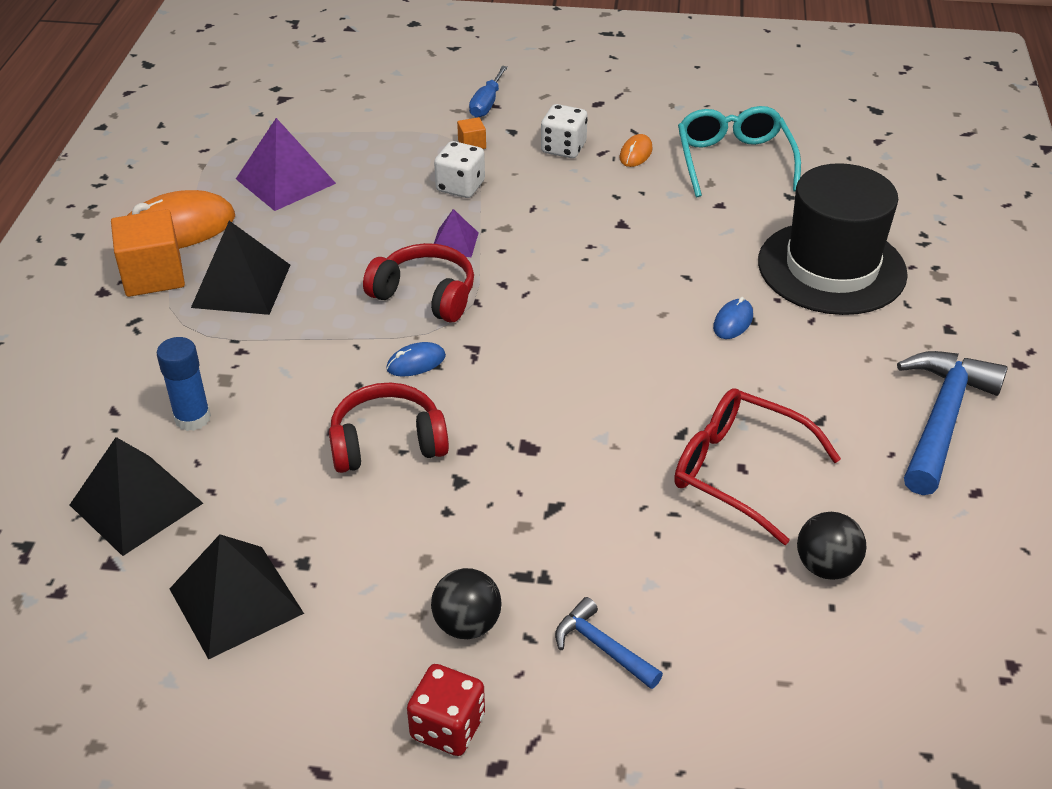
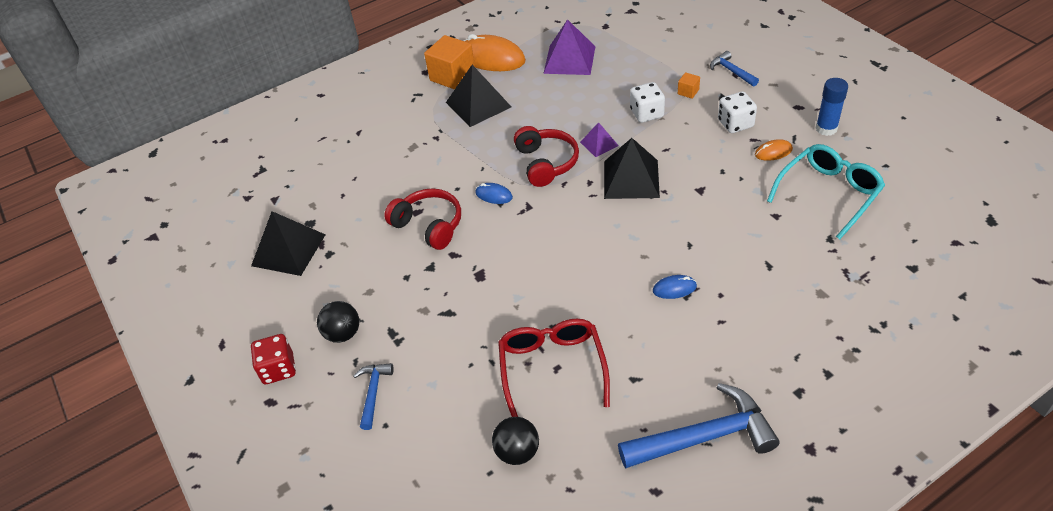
camera: 55 degrees right, 5 degrees up
(136, 504) = (313, 180): black pyramid -> black pyramid (631, 179)
(192, 418) = (378, 156): blue glue stick -> blue glue stick (826, 128)
(486, 104) = (731, 71): blue screwdriver -> blue hammer
(831, 268) = (784, 300): black hat -> none

